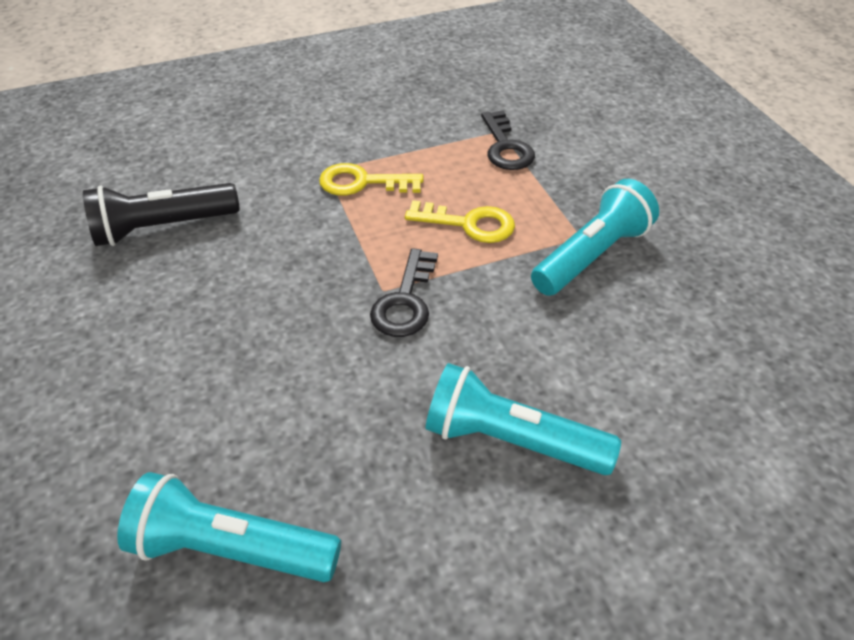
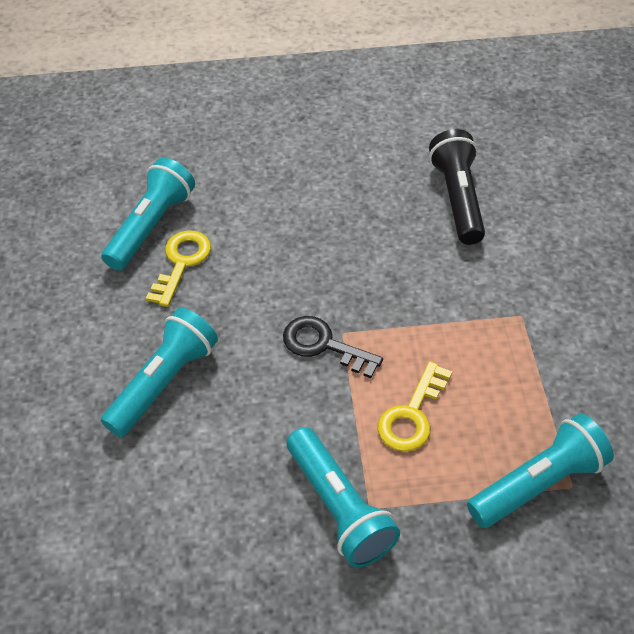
camera: 105 degrees right, 5 degrees up
(362, 182) = (495, 340): yellow key -> yellow key (181, 263)
(505, 147) = (538, 483): black key -> turquoise flashlight

